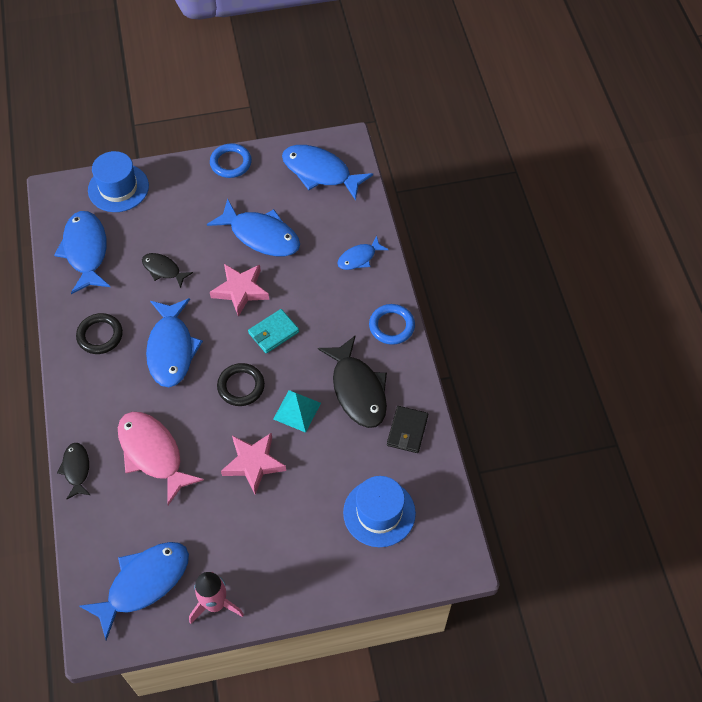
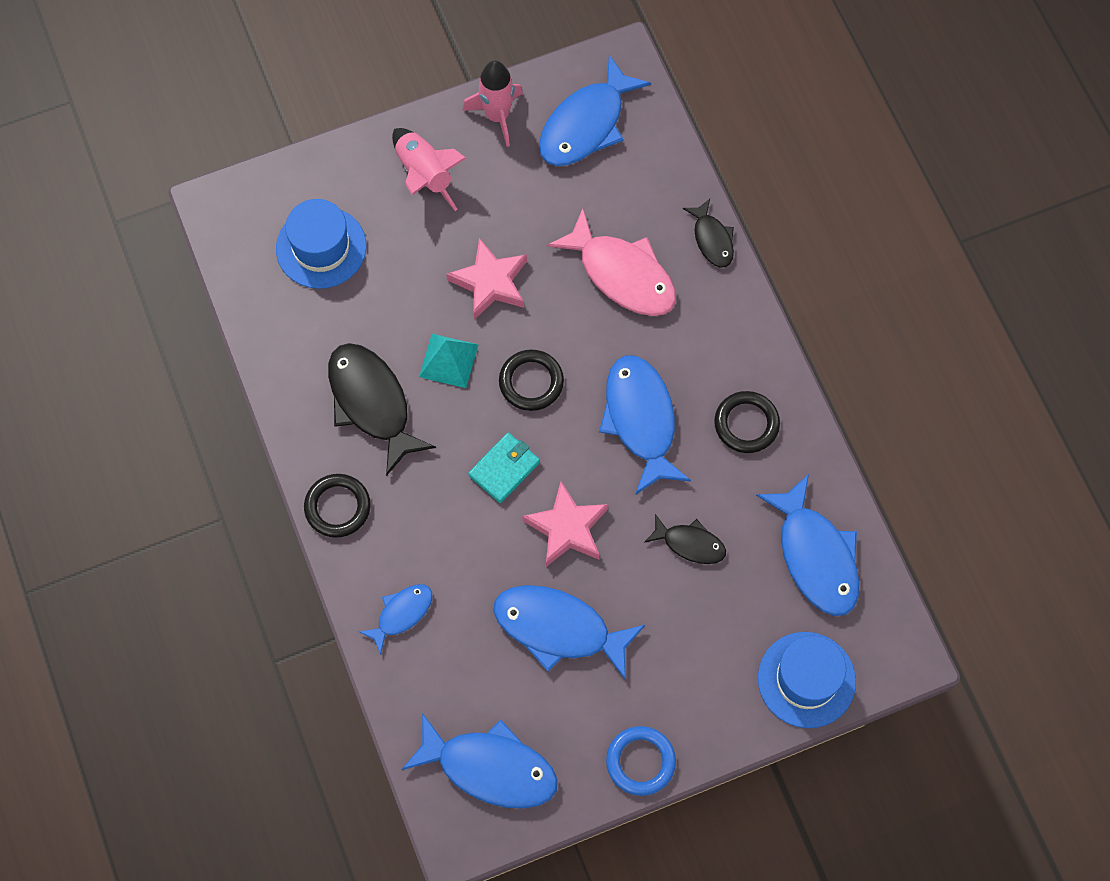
camera: 170 degrees right, 10 degrees up
(286, 561) = (424, 174): none -> pink rocket
(391, 326) = (337, 507): blue ring -> black ring
(407, 431) = (298, 357): black wallet -> none

